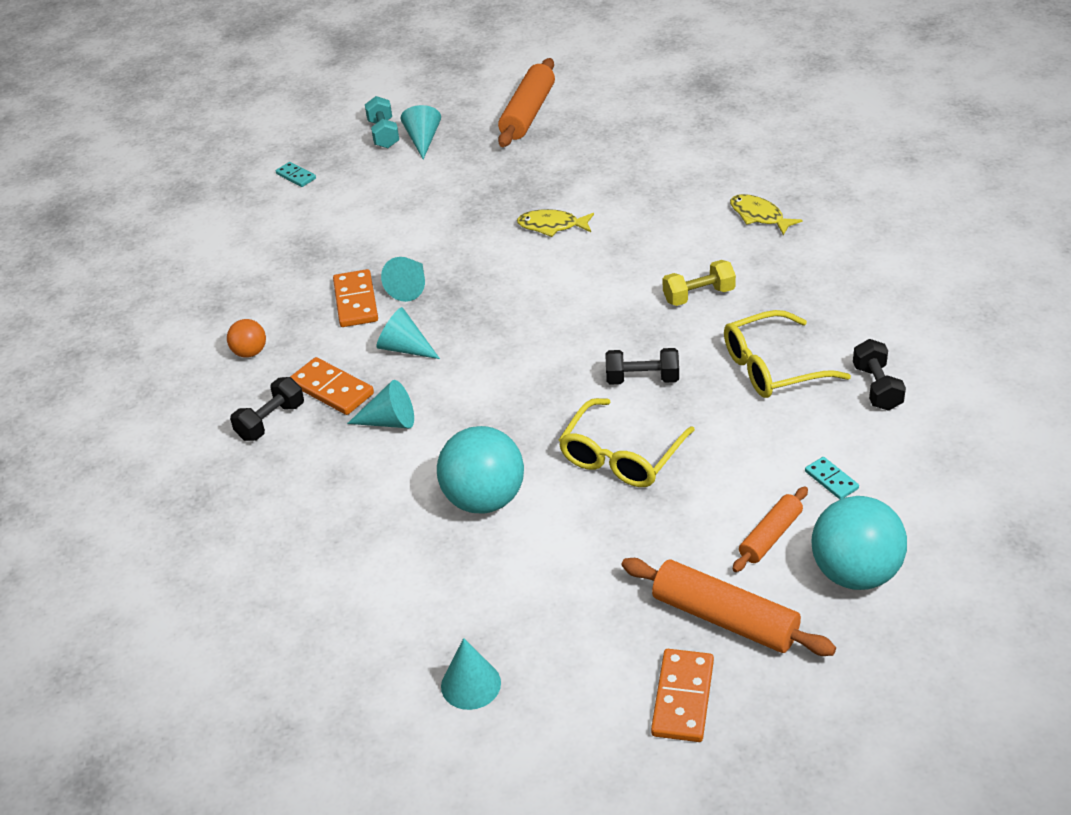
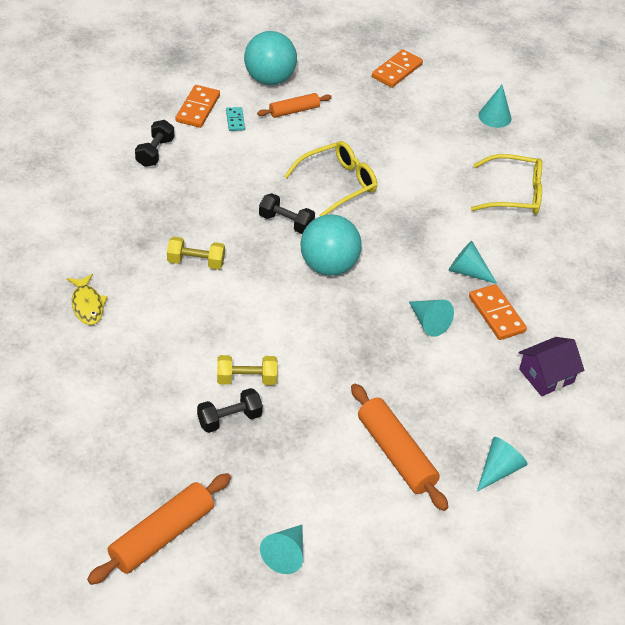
camera: 160 degrees left, 5 degrees up
(250, 352) = (546, 375): orange ball -> purple house
(270, 421) = (549, 309): black dumbbell -> black dumbbell (229, 419)
(296, 176) = (434, 569): turquoise domino -> none
(355, 301) = (445, 383): orange domino -> orange domino (198, 108)
(383, 134) = (319, 587): turquoise dumbbell -> none
(409, 287) = (396, 375): turquoise cone -> turquoise cone (499, 469)
(484, 499) = (435, 196): turquoise ball -> turquoise ball (328, 266)
(552, 226) = (246, 379): yellow fish -> yellow dumbbell
(724, 619) = (350, 89): orange rolling pin -> orange rolling pin (396, 453)
(773, 367) = (200, 192): yellow glasses -> yellow glasses (514, 194)

